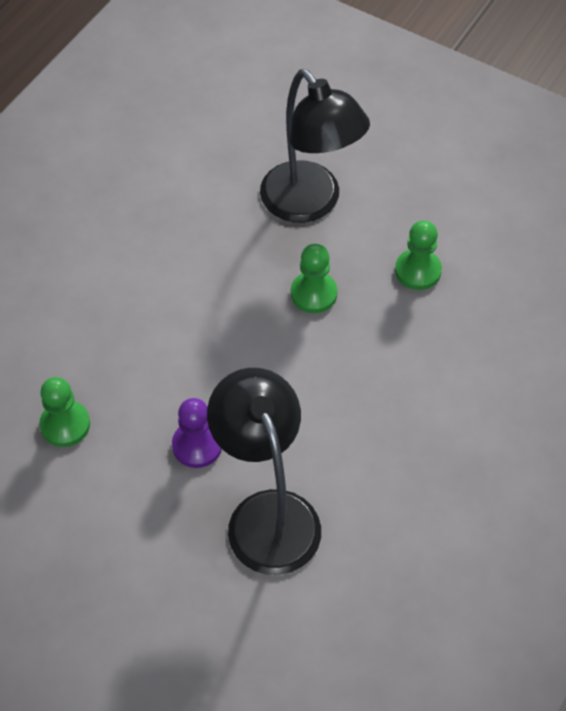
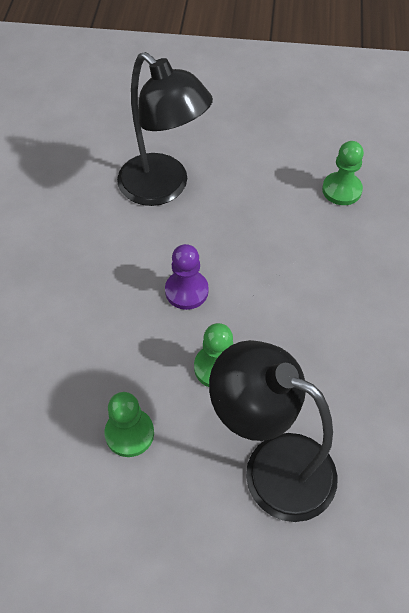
camera: 155 degrees right, 0 degrees up
(197, 445) = (239, 211): purple pawn -> purple pawn (186, 291)

